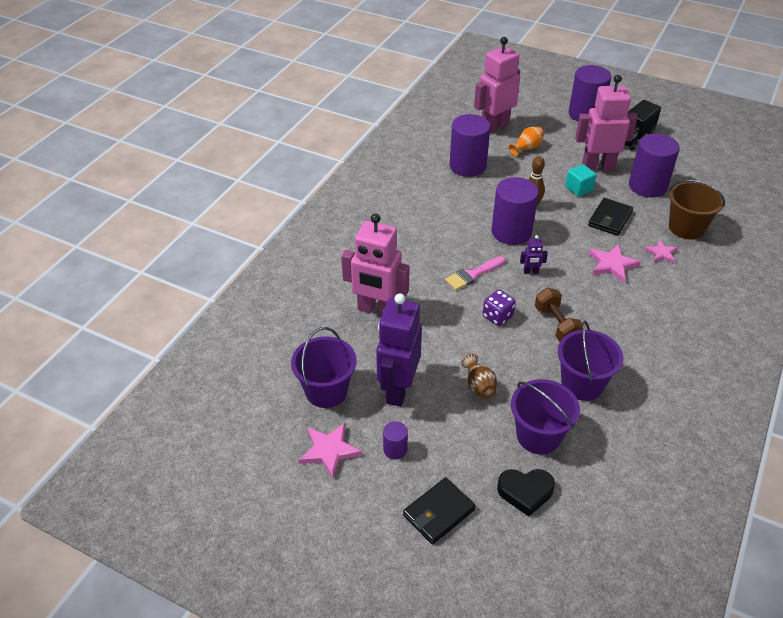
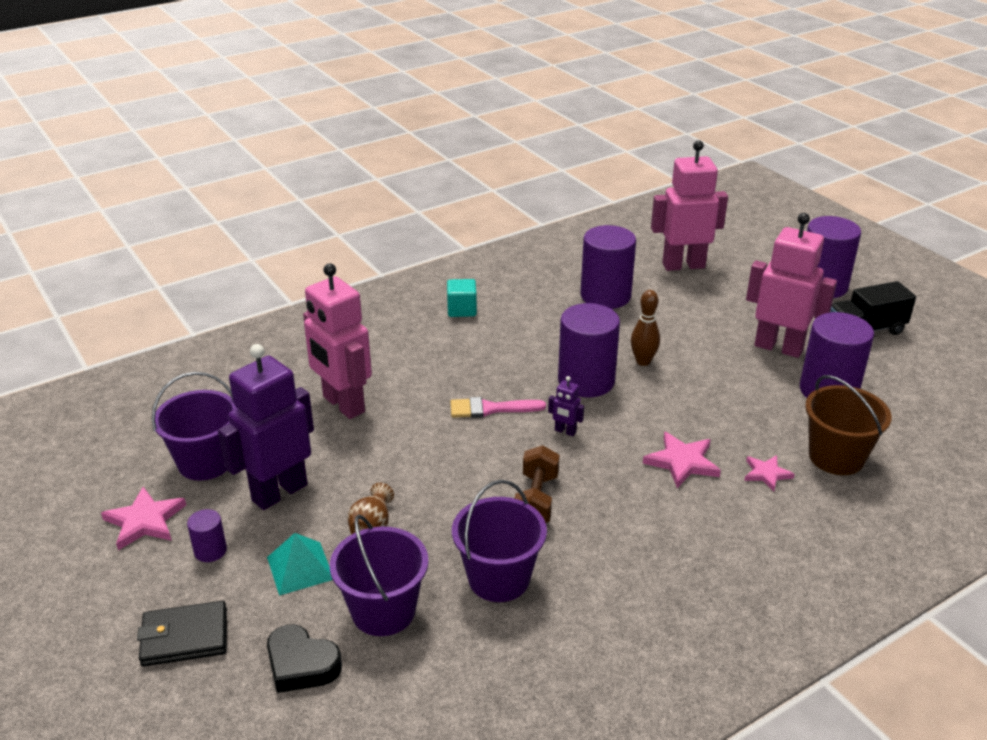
camera: 30 degrees right, 10 degrees down
(463, 433) = (300, 568): none -> turquoise pyramid
(497, 316) = (473, 463): purple dice -> none
(526, 148) = (701, 299): orange vase -> none
(578, 188) = (726, 363): turquoise cube -> turquoise cube (462, 310)
(610, 219) = (733, 410): black wallet -> none

